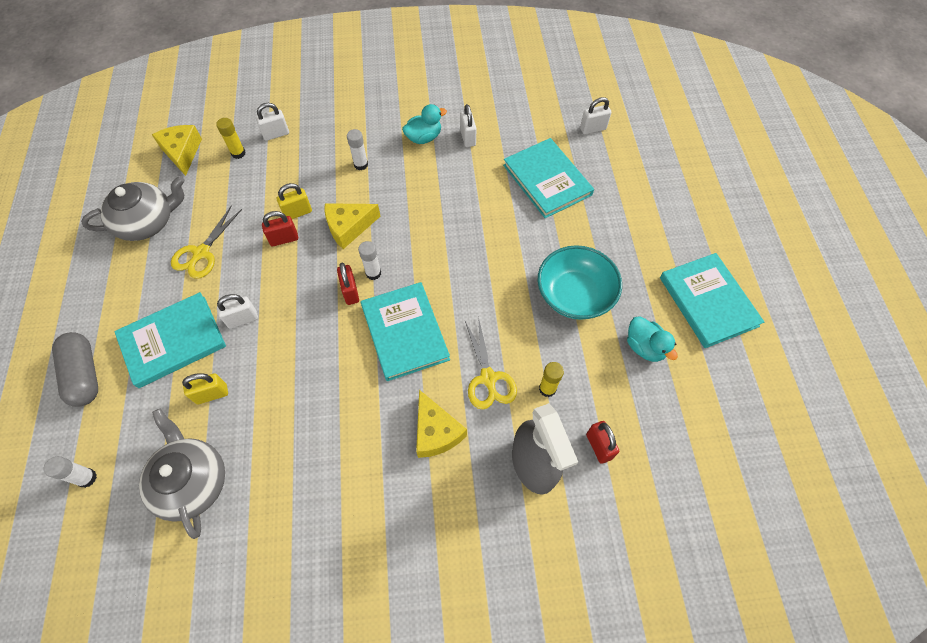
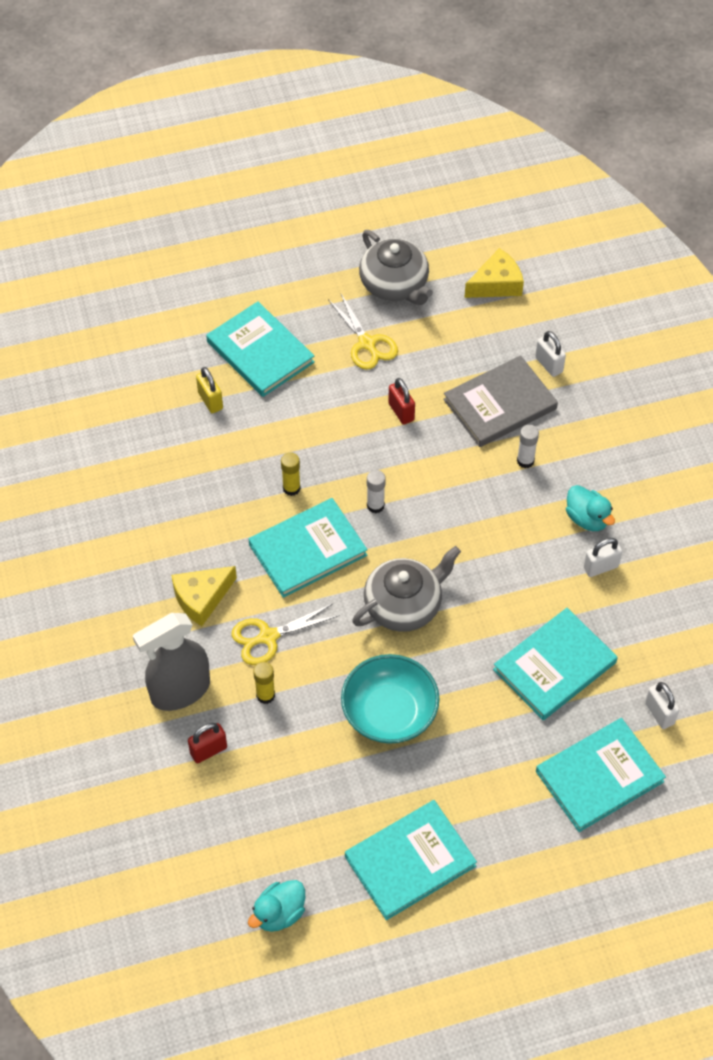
camera: 80 degrees right, 5 degrees down
(84, 375) = (213, 295): grey capsule -> none
(87, 478) = (118, 333): white glue stick -> none
(192, 481) = (125, 411): grey teapot -> grey teapot (404, 605)
(201, 253) = (367, 343): yellow scissors -> yellow scissors turned 135 degrees counterclockwise
(238, 153) = (509, 336): yellow glue stick -> yellow glue stick (291, 488)
(242, 319) = (295, 402): white padlock -> none
(298, 213) = (439, 415): yellow padlock -> none
(302, 171) = (500, 404): none -> grey book
(349, 227) = (431, 469): yellow cheese -> none
(350, 292) = (347, 489): red padlock -> none
(640, 171) = (599, 776): none -> turquoise book
(645, 347) = (334, 791): turquoise duck -> turquoise duck (279, 913)

